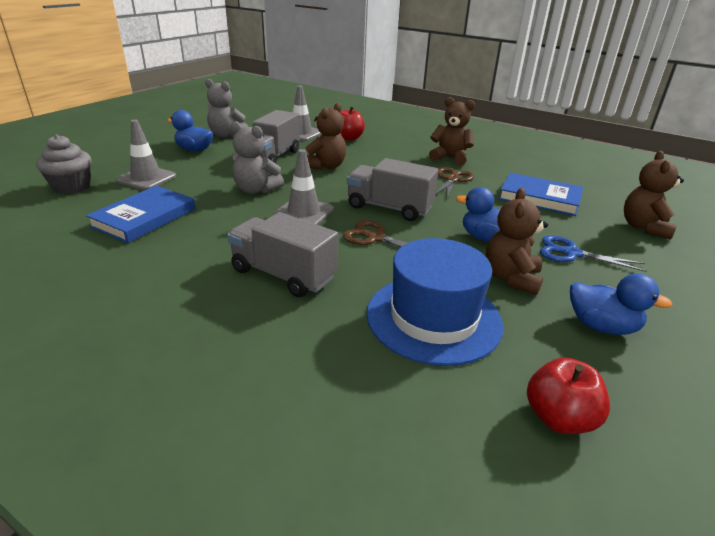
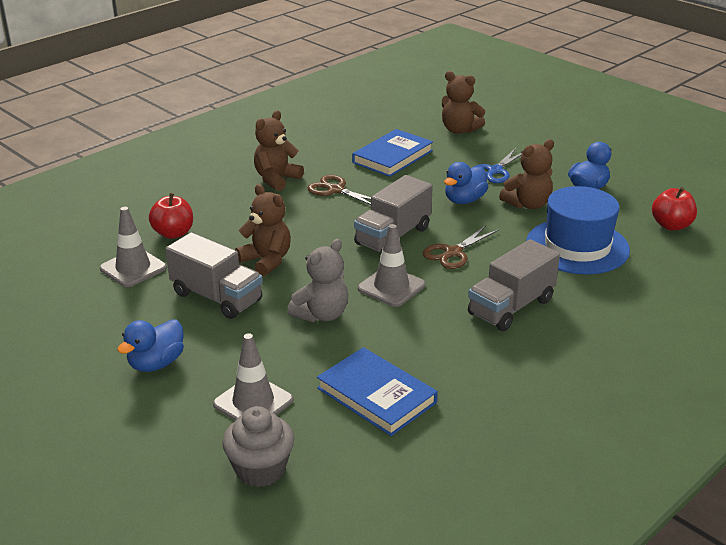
camera: 75 degrees left, 0 degrees up
(226, 135) = (103, 334): grey teddy bear -> none
(511, 278) = (528, 204): brown teddy bear -> brown teddy bear turned 60 degrees counterclockwise

